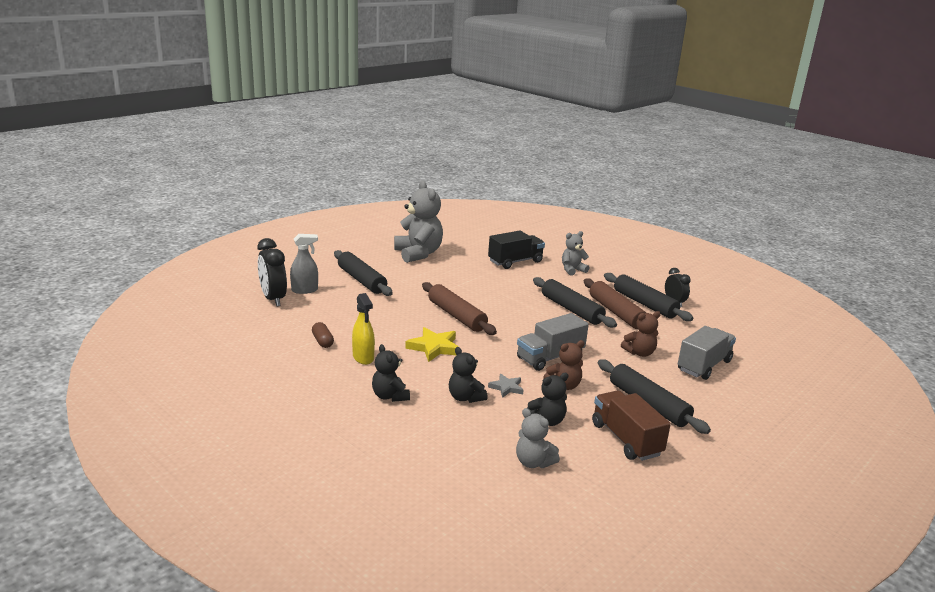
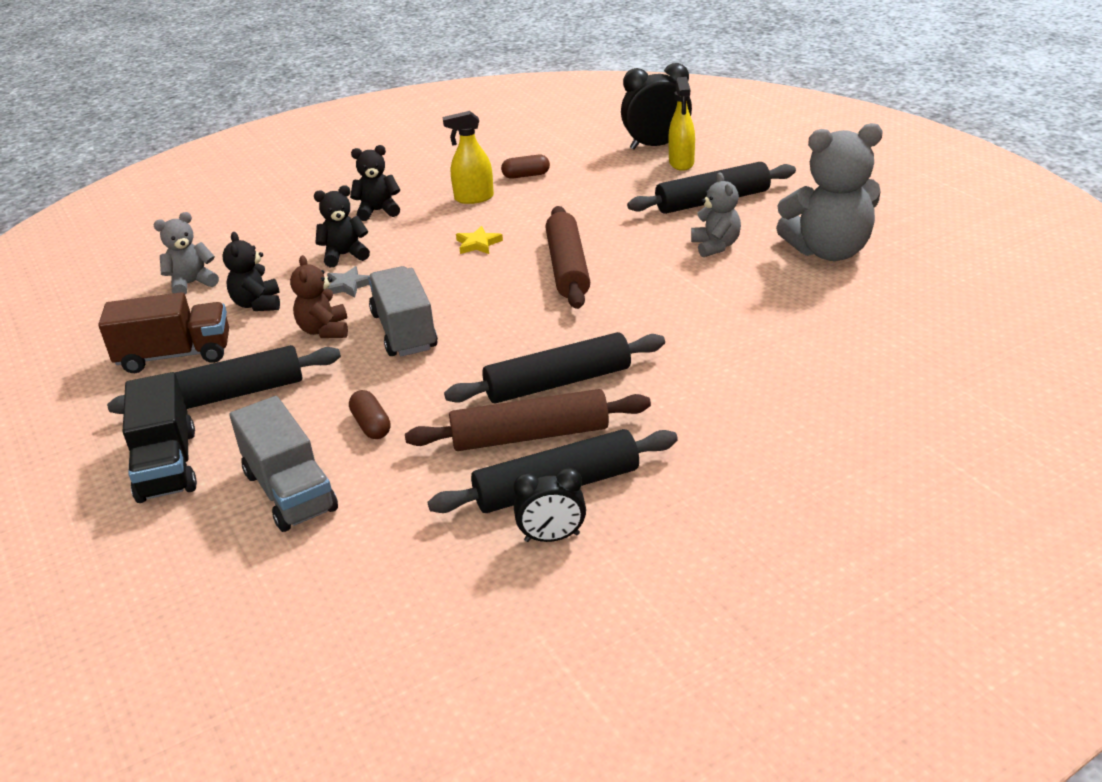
camera: 110 degrees right, 10 degrees up
(305, 290) = (681, 163): grey spray bottle -> yellow spray bottle
(434, 347) = (478, 244): yellow star -> yellow star, size x0.60
(456, 316) = (568, 268): brown rolling pin -> brown rolling pin turned 75 degrees counterclockwise
(515, 262) = (795, 352): black truck -> black truck (167, 465)
(572, 270) = (749, 421): grey teddy bear -> grey teddy bear (715, 246)
(639, 353) = (371, 425): brown teddy bear -> brown capsule

